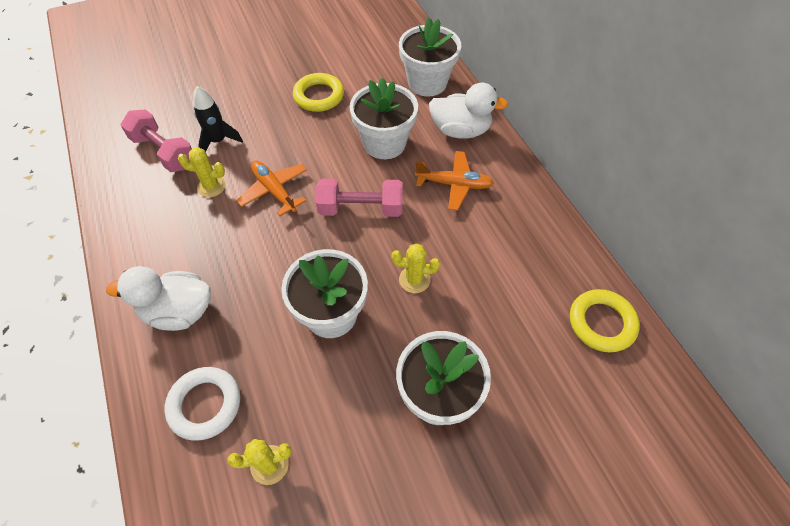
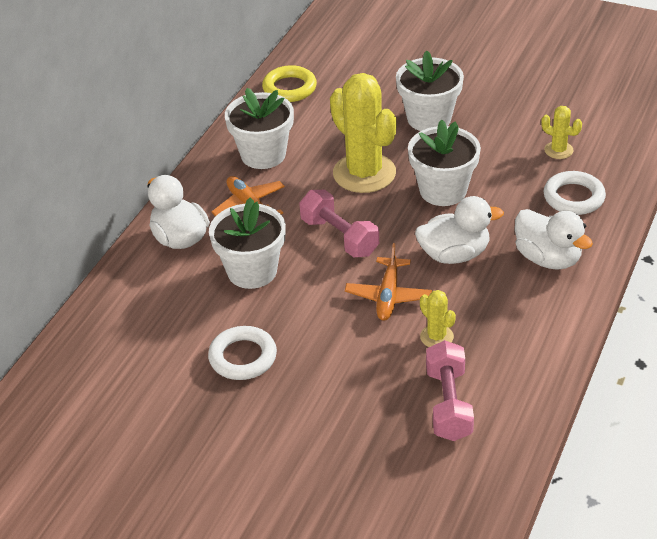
camera: 130 degrees left, 15 degrees down
(218, 141) = (387, 378): black rocket -> none
(260, 258) = (454, 254): none -> white duck
(319, 96) = (243, 357): yellow ring -> white ring
(414, 279) = (364, 173): yellow cactus -> yellow cactus, size x2.18
(427, 83) = (135, 297): white flower pot -> white flower pot (263, 155)

